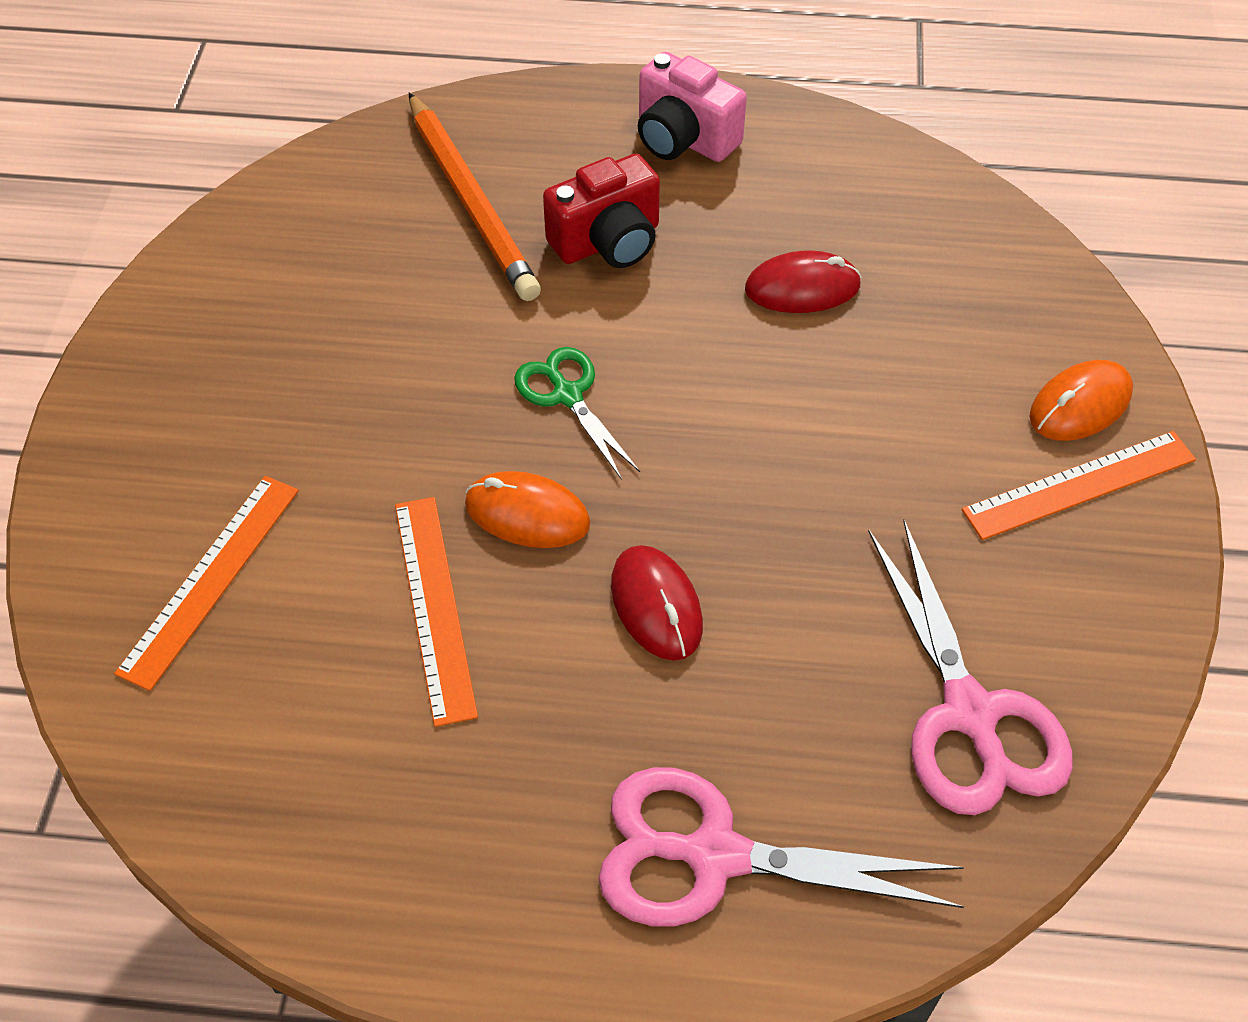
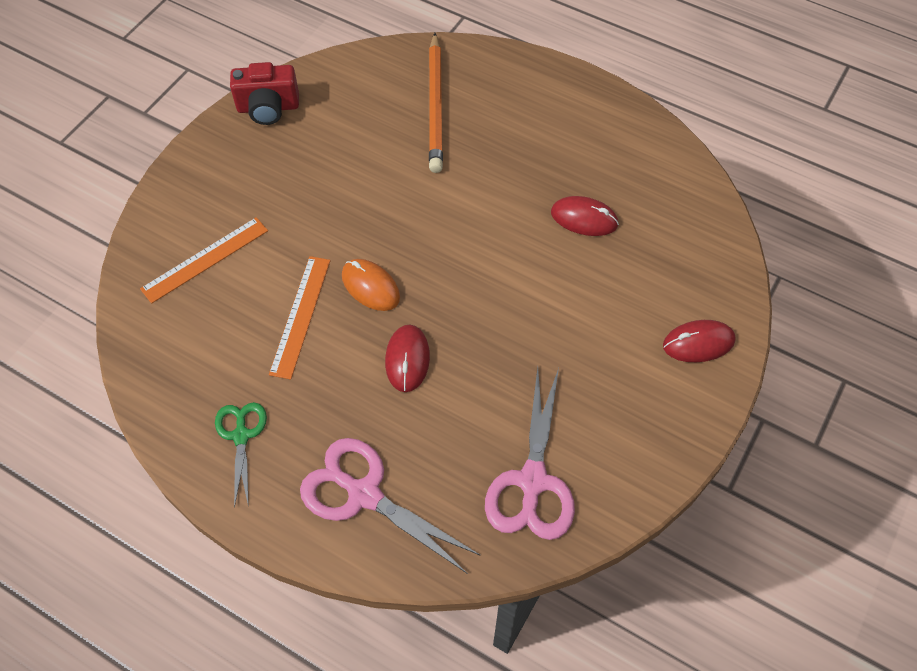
camera: 25 degrees right, 5 degrees up
(567, 395) = (425, 231): green scissors -> green scissors (241, 435)
(608, 242) = (494, 154): red camera -> red camera (268, 108)
(683, 139) = (569, 109): pink camera -> none
(1079, 485) = (669, 387): orange ruler -> none
(1080, 405) = (698, 343): orange mouse -> red mouse

